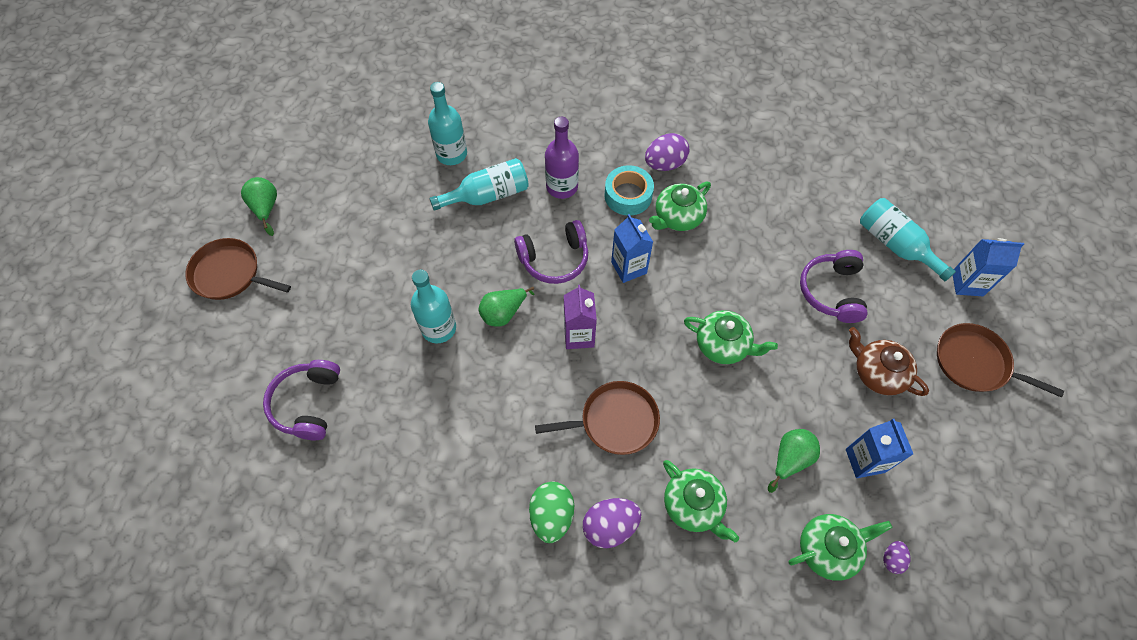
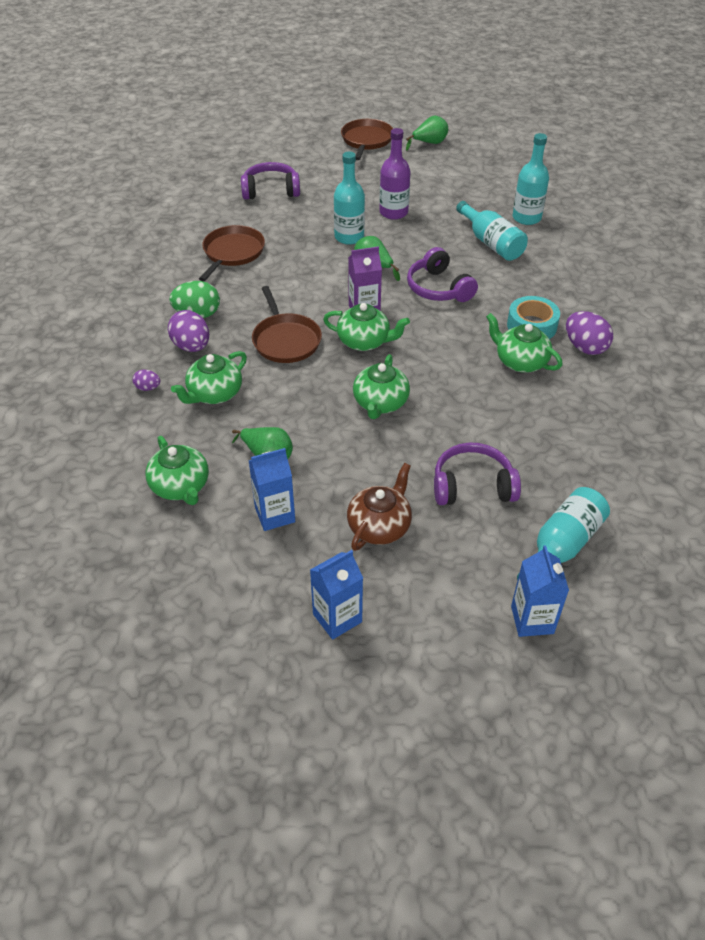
camera: 80 degrees right, 15 degrees down
(562, 187) = (521, 283): purple bottle -> purple bottle (393, 212)
(629, 267) = (447, 334): blue carton -> blue carton (337, 618)
(629, 343) = (364, 341): none -> green teapot
(892, 559) = (173, 536): purple egg -> purple egg (148, 388)
(975, 363) = (417, 621): brown pan -> brown pan (232, 253)

